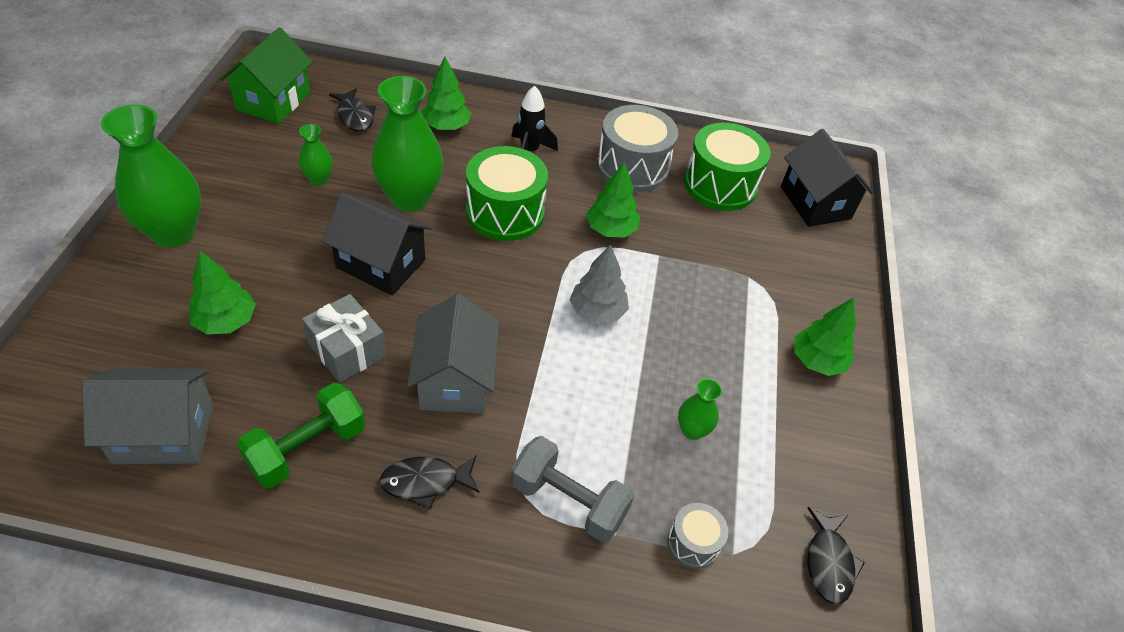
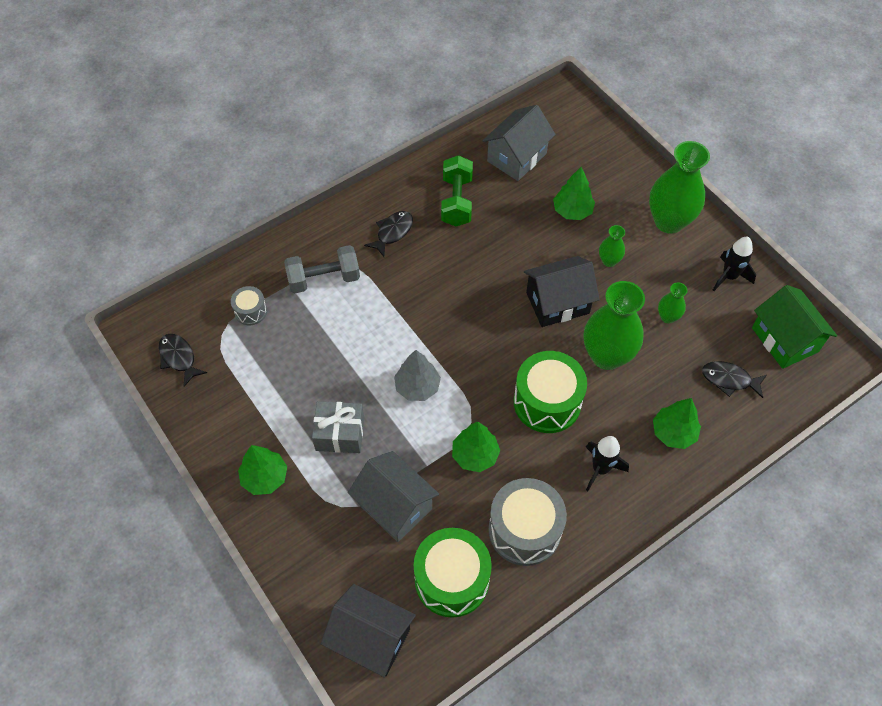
camera: 140 degrees right, 10 degrees up
(222, 160) = (729, 276): none -> black rocket
(347, 350) = (504, 249): grey gift -> grey gift (340, 433)
(455, 380) = (438, 282): grey house -> grey house (394, 506)
(692, 430) = (299, 365): green vase -> green vase (609, 261)

